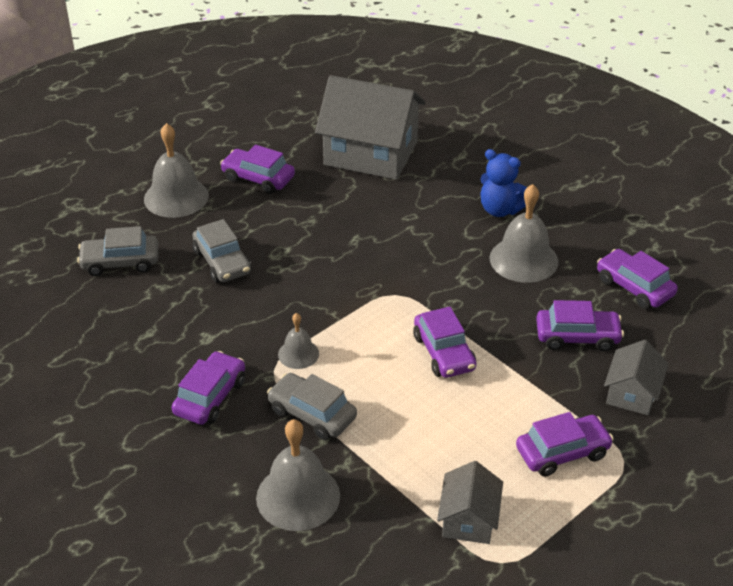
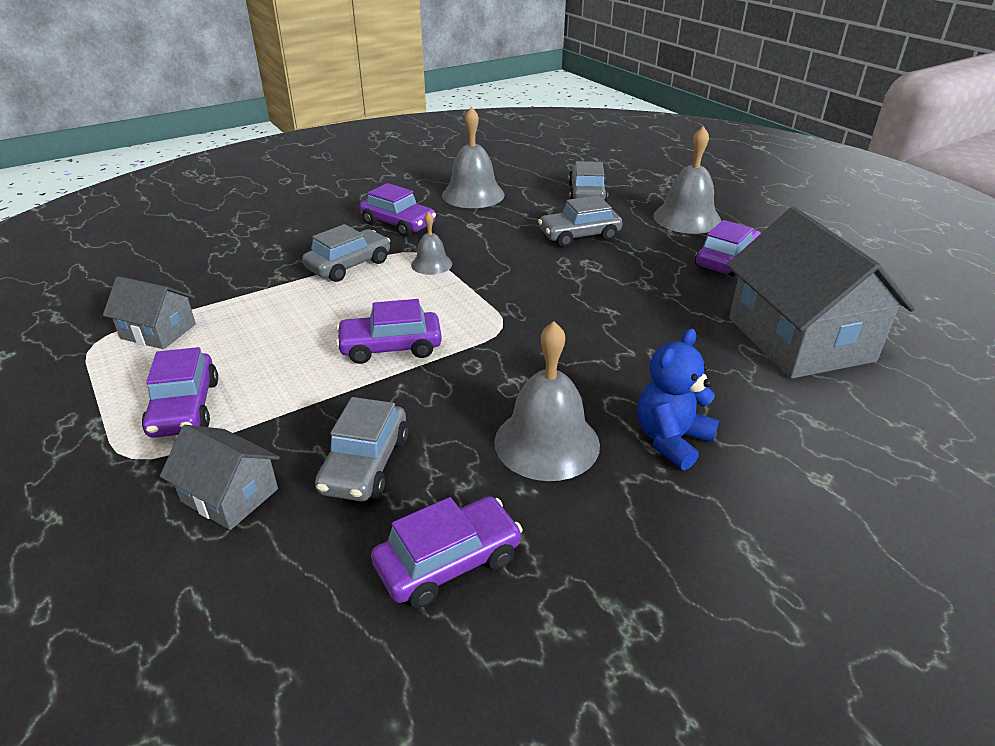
camera: 100 degrees right, 5 degrees down
(298, 496) = (261, 253): grey bell -> grey bell (473, 195)
(371, 153) = (799, 339): grey house -> grey house turned 45 degrees counterclockwise
(577, 337) = (365, 464): purple car -> grey car

